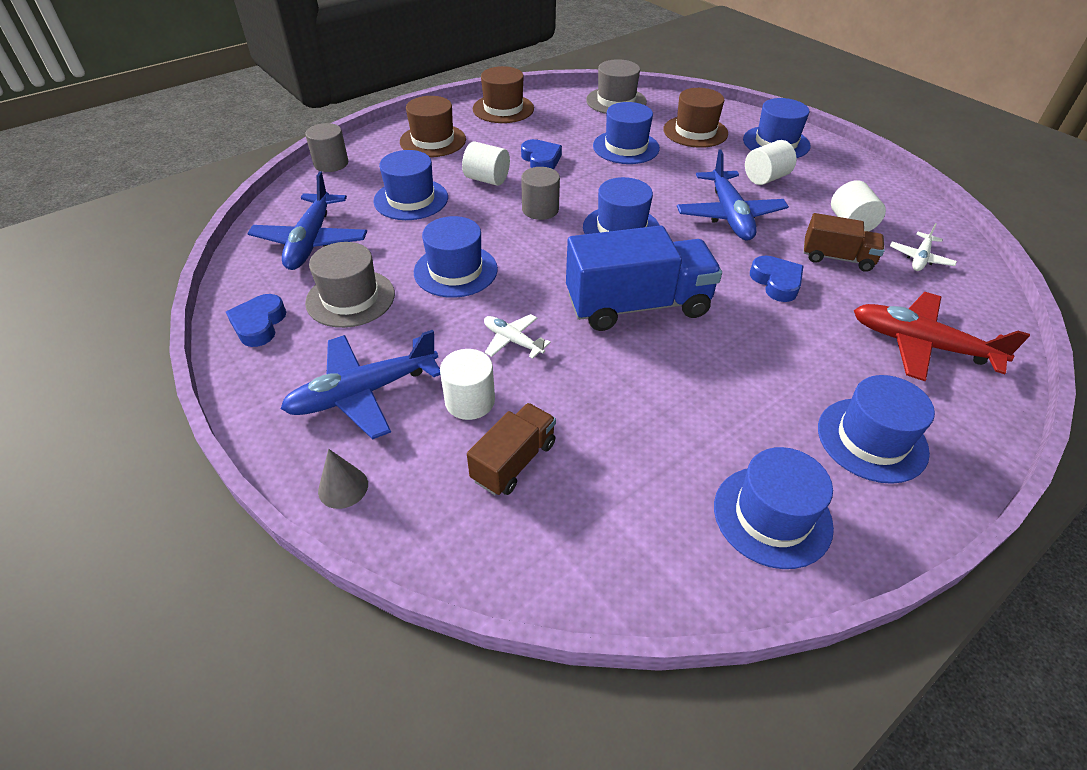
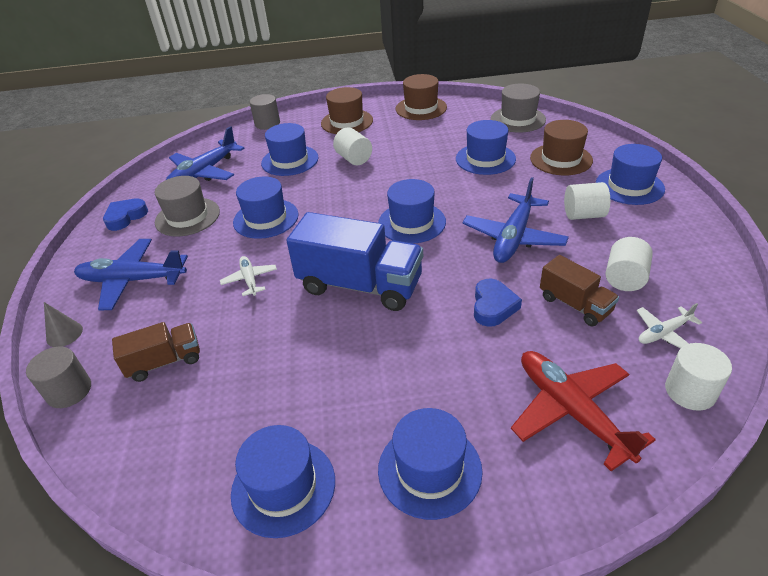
camera: 35 degrees right, 5 degrees down
(470, 401) = (182, 310): white cylinder -> white cylinder (690, 391)
(540, 209) = (367, 191): grey cylinder -> grey cylinder (69, 391)
(541, 160) = (408, 153): blue heart -> none

